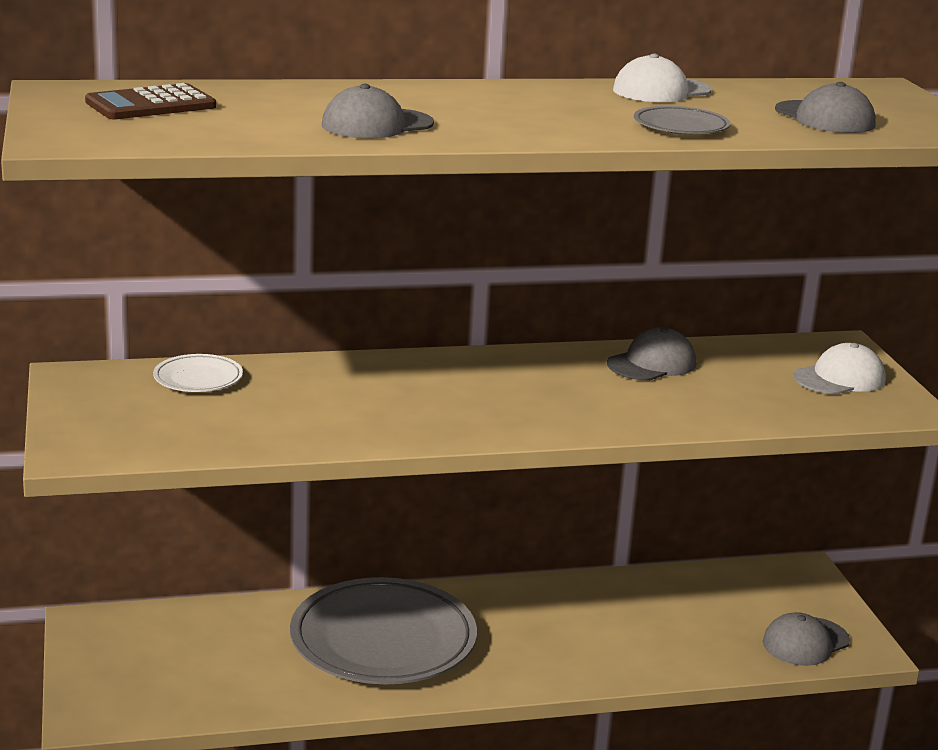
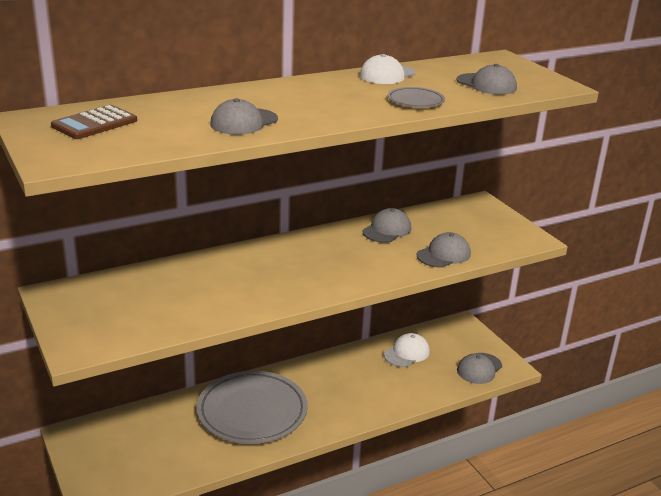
camera: 15 degrees left, 5 degrees up
(198, 378) = (130, 282): white plate -> none
(732, 410) = (443, 254): none -> grey cap
(839, 378) = (489, 224): white cap -> white cap (407, 353)

